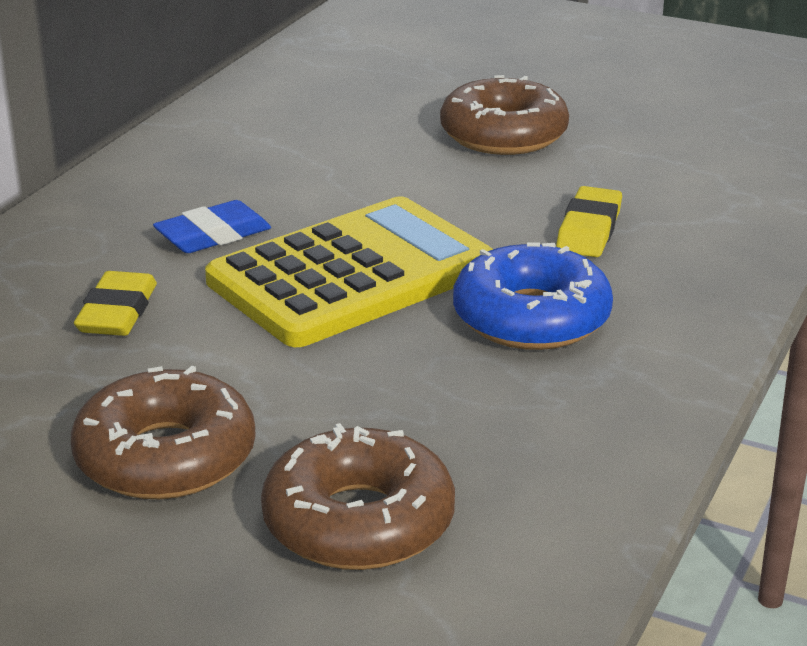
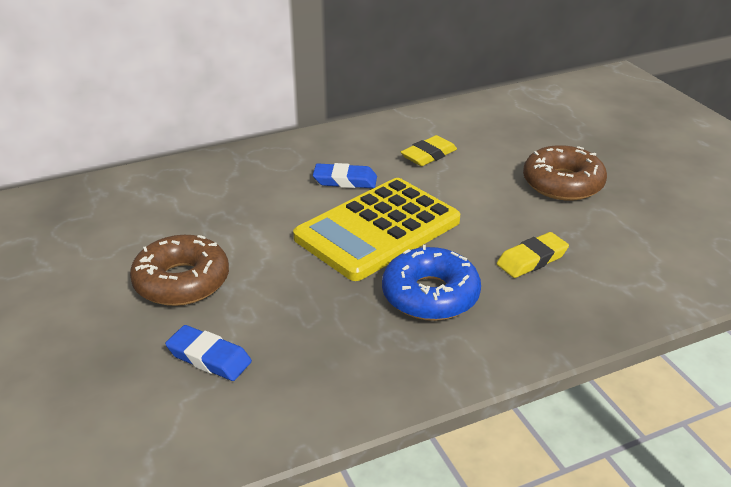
camera: 40 degrees right, 5 degrees up
(117, 312) = (256, 201): yellow eraser -> yellow eraser (429, 155)
(352, 275) = (377, 229): yellow calculator -> yellow calculator turned 135 degrees clockwise
(358, 522) = (209, 358): brown donut -> blue eraser

